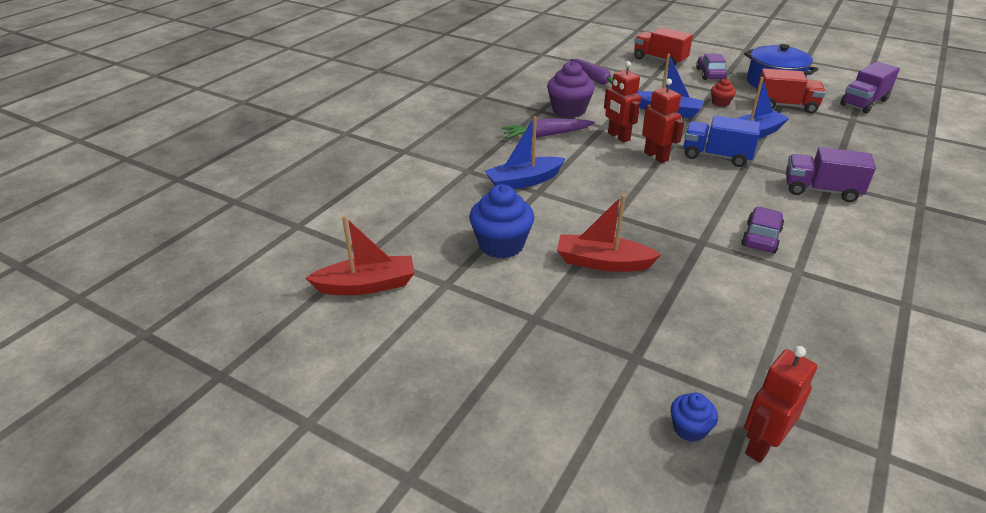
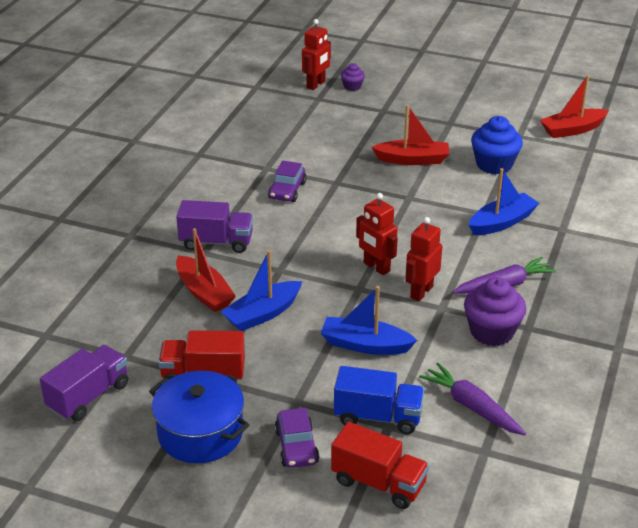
camera: 170 degrees right, 0 degrees up
(618, 136) = (421, 292): red robot -> red robot turned 105 degrees counterclockwise
(689, 429) = (352, 86): blue cupcake -> purple cupcake
(716, 156) = (311, 274): blue truck -> blue truck (378, 416)
(720, 103) = (292, 371): red cupcake -> none
(811, 152) = (204, 292): none -> red boat

